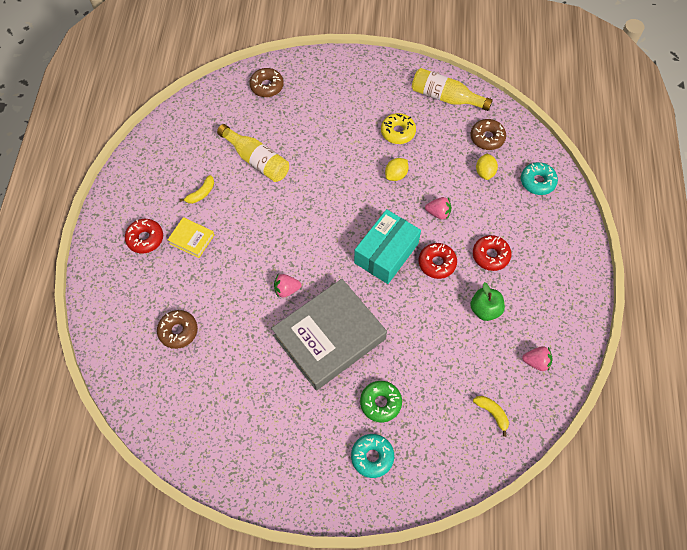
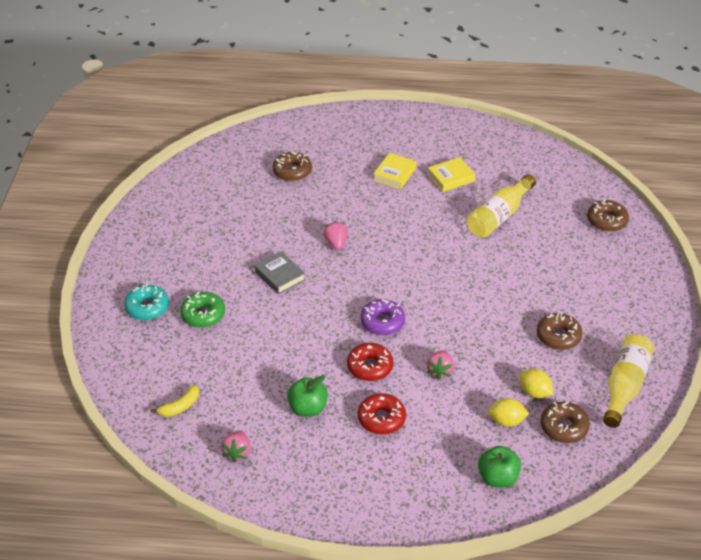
camera: 90 degrees right, 20 degrees down
(145, 238) = (394, 144): red donut -> none
(201, 193) = (451, 178): yellow banana -> yellow book
(329, 337) = (280, 276): grey book -> grey book, size x0.43
(386, 253) = (382, 322): turquoise box -> purple donut
(396, 175) = (492, 333): yellow lemon -> yellow lemon (534, 392)
(398, 132) = (558, 336): yellow donut -> brown donut
(537, 182) = (498, 478): turquoise donut -> green apple

